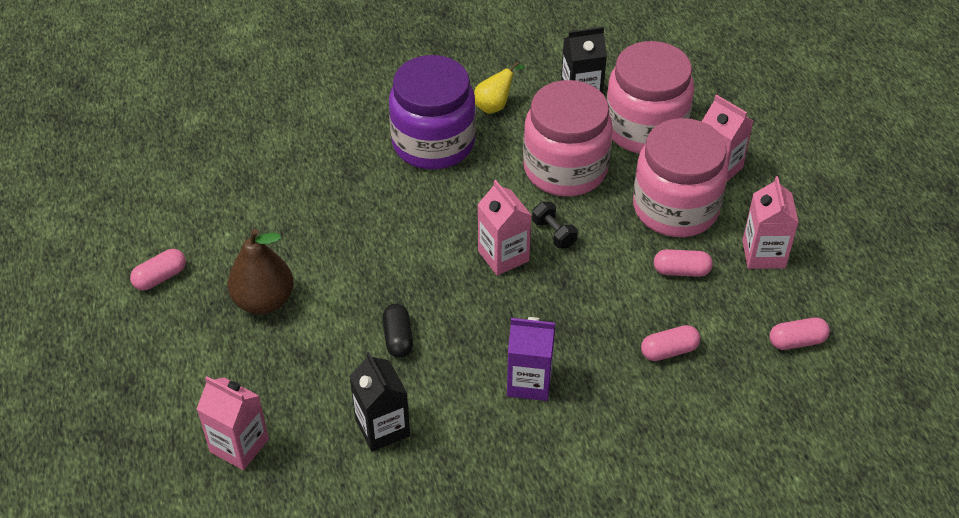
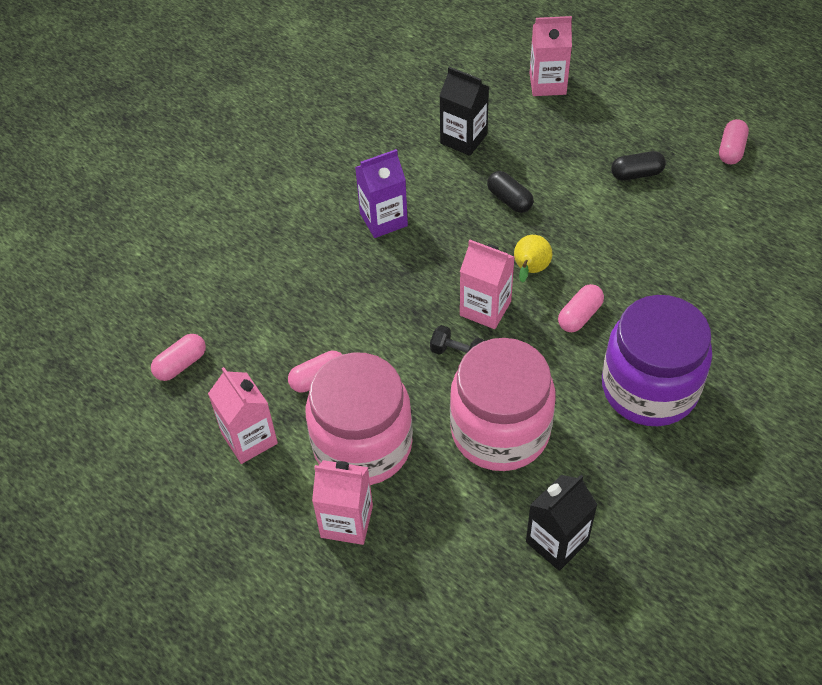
camera: 150 degrees right, 5 degrees up
(264, 301) = (636, 174): brown pear -> black capsule
(495, 105) = (632, 470): yellow pear -> yellow pear (530, 270)
(645, 128) = (455, 532): pink jar -> none
(669, 351) = (288, 299): pink capsule -> pink capsule (579, 316)

